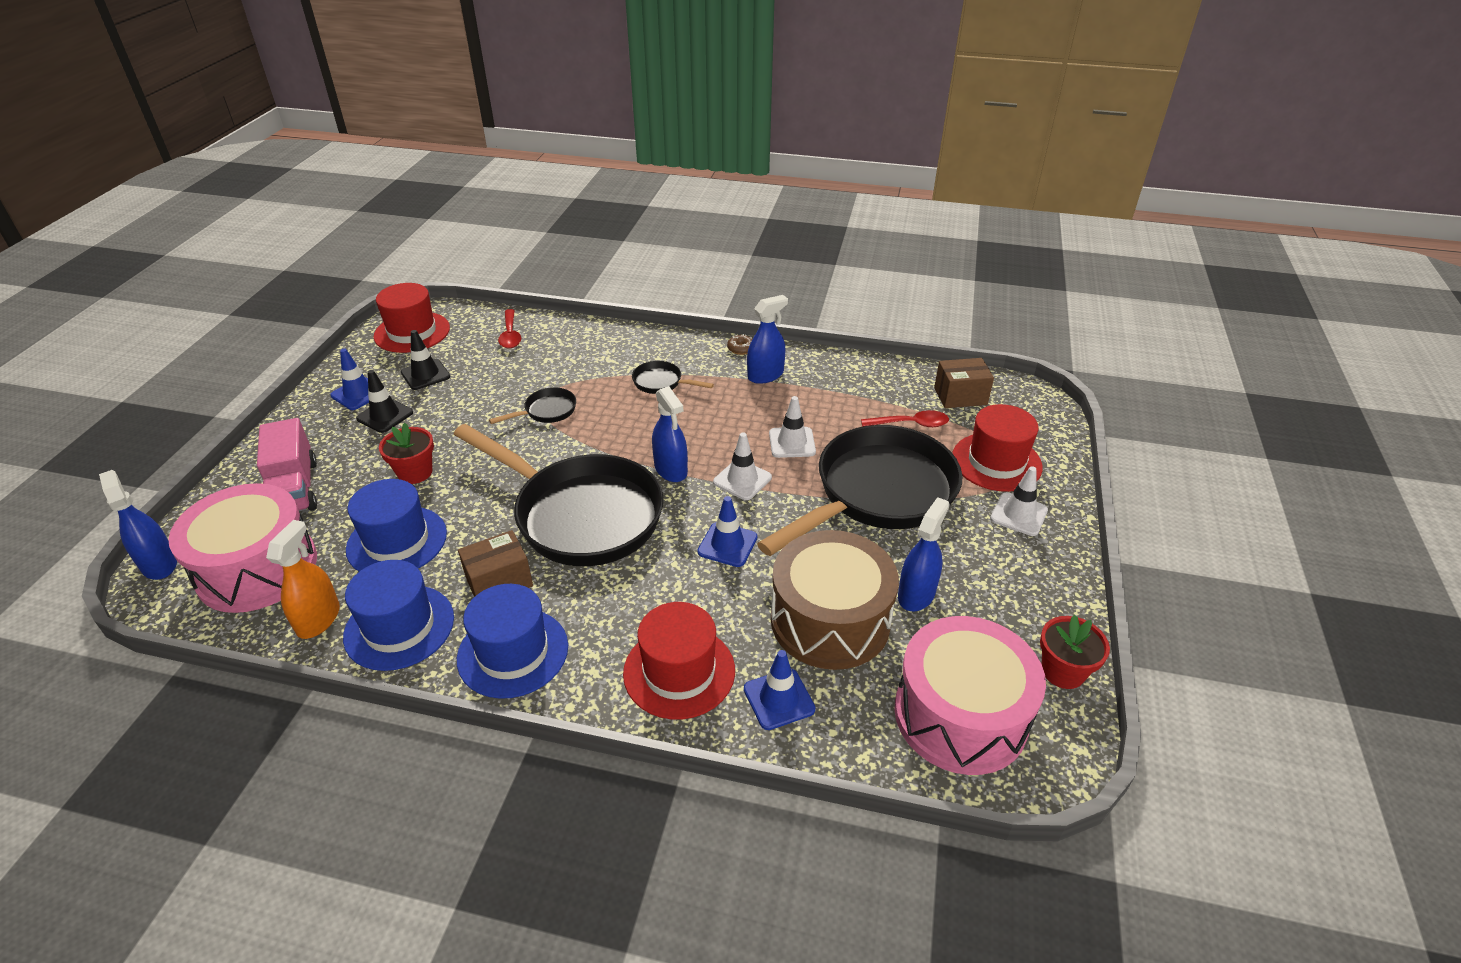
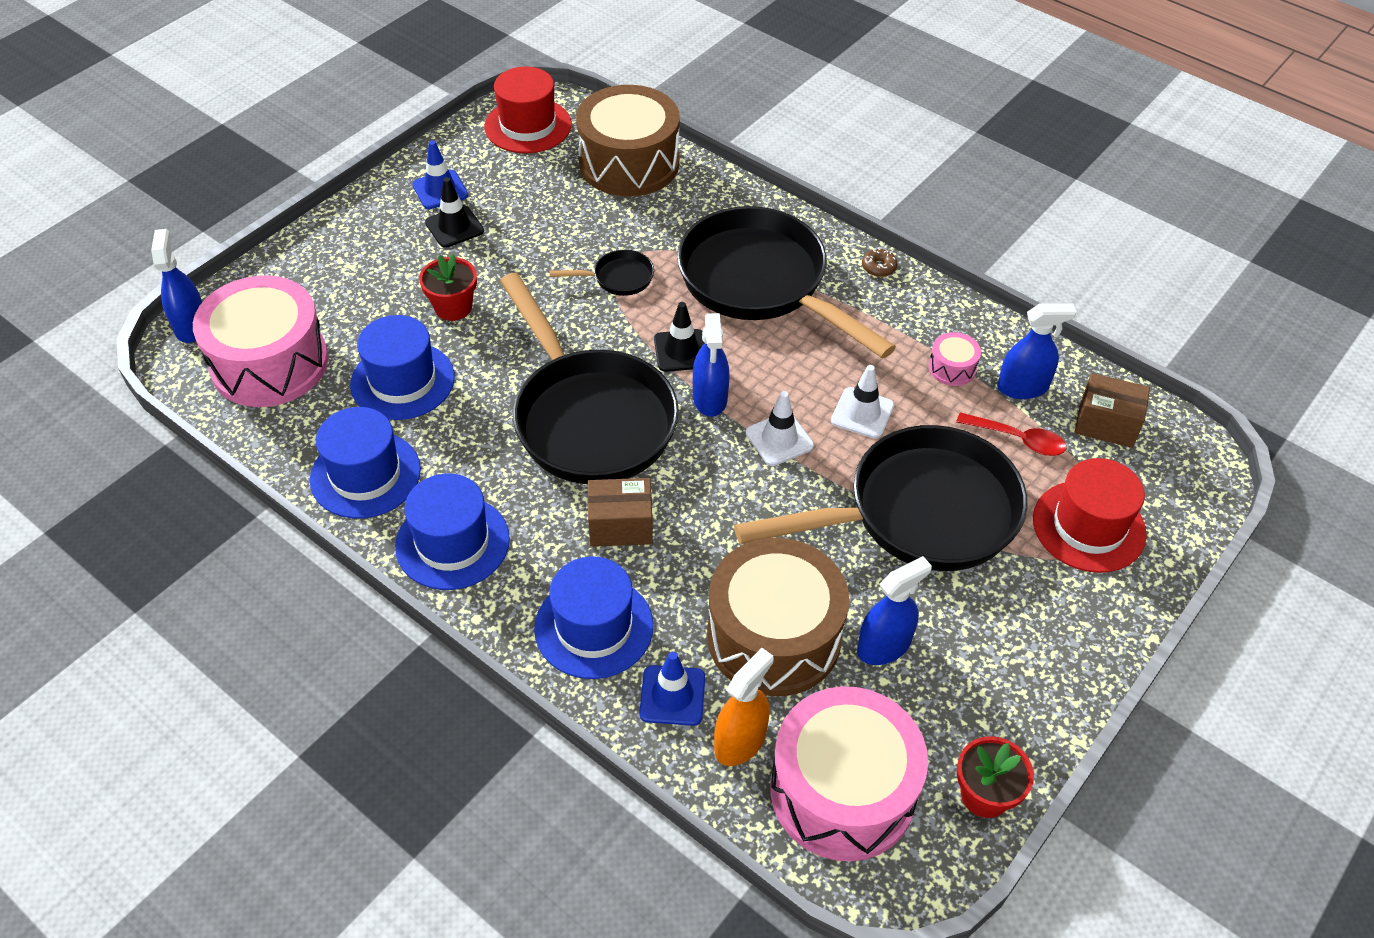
camera: 25 degrees right, 10 degrees up
(294, 489) = (335, 285): pink truck -> none
(318, 619) = (300, 438): orange spray bottle -> orange spray bottle (740, 741)
(425, 374) = (516, 187): black traffic cone -> black traffic cone (681, 351)
(499, 582) = (475, 463): brown box -> brown box (620, 525)
(510, 335) = (629, 163): red spoon -> brown drum
(661, 383) = (760, 283): black pan -> black pan, size x2.48
(679, 671) = (594, 627): red hat -> blue hat
(727, 544) = (719, 510): blue traffic cone -> none
(765, 375) = (886, 314): blue spray bottle -> blue spray bottle (1022, 387)
(834, 394) = (952, 368): none -> pink drum
(1019, 514) = (1067, 601): white traffic cone -> none

